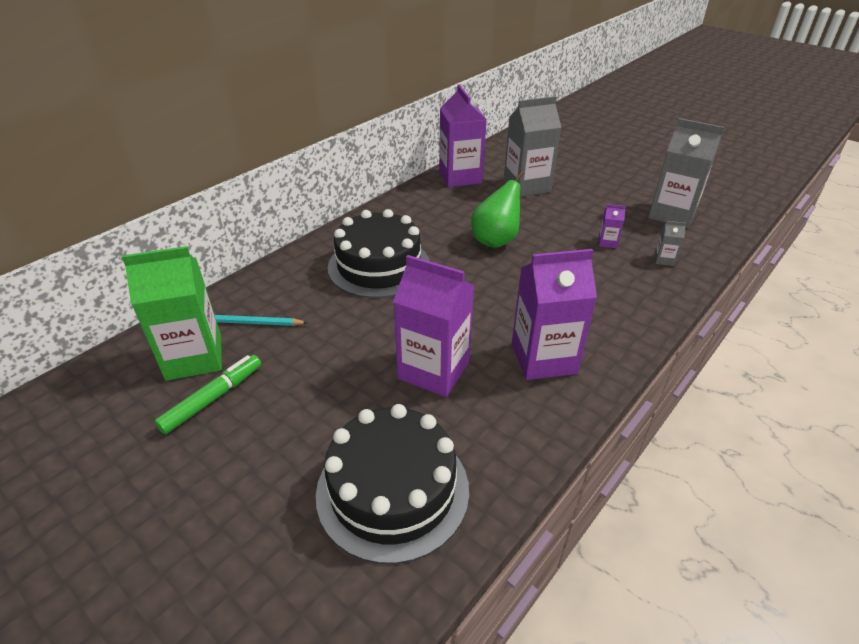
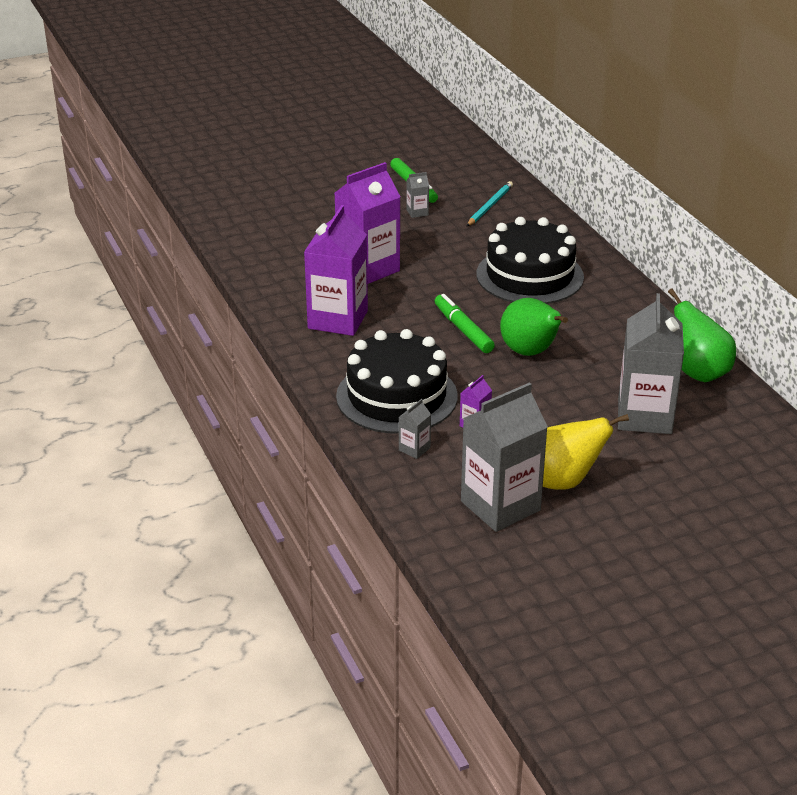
camera: 115 degrees right, 5 degrees down
(194, 357) = (463, 183): green carton -> none
(283, 373) = (417, 212): none -> grey carton
(392, 490) = (280, 231): black cake -> black cake (396, 396)
(460, 177) = (698, 373): purple carton -> green pear
(493, 279) = (463, 330): none -> green marker
(622, 199) = (563, 481): none -> yellow pear

